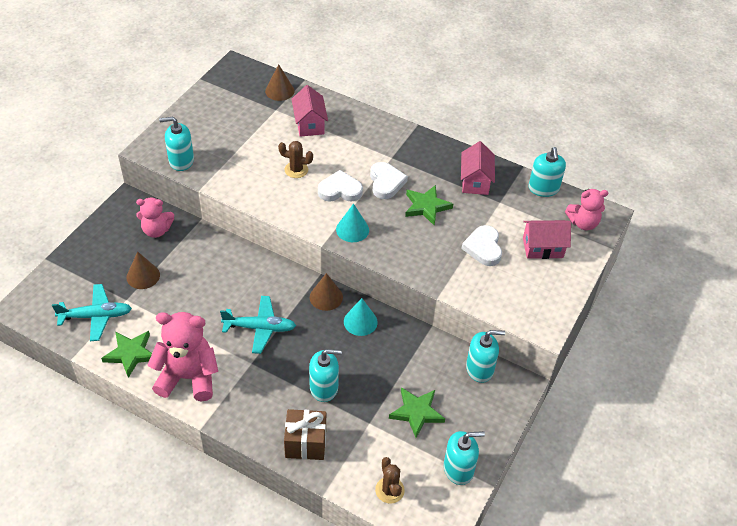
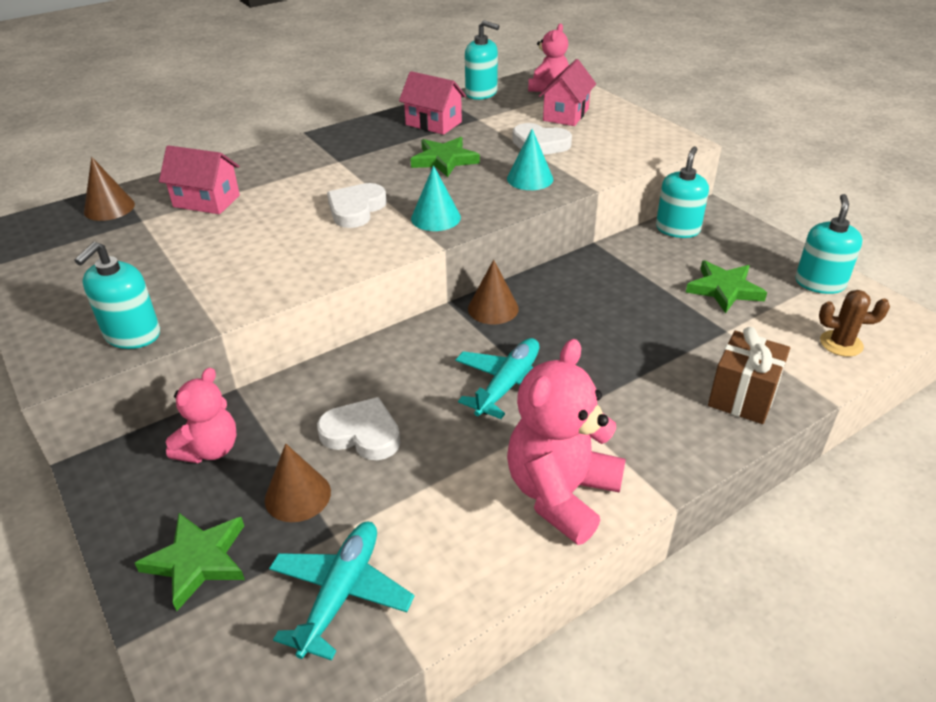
camera: 60 degrees left, 10 degrees down
(131, 354) = (466, 561): green star -> green star (198, 561)
(296, 170) = (280, 233): brown cactus -> none
(324, 388) = (651, 353): turquoise soap dispenser -> none
(360, 322) = (555, 292): turquoise cone -> turquoise cone (530, 179)
(386, 182) = (377, 175): white heart -> white heart (362, 434)

